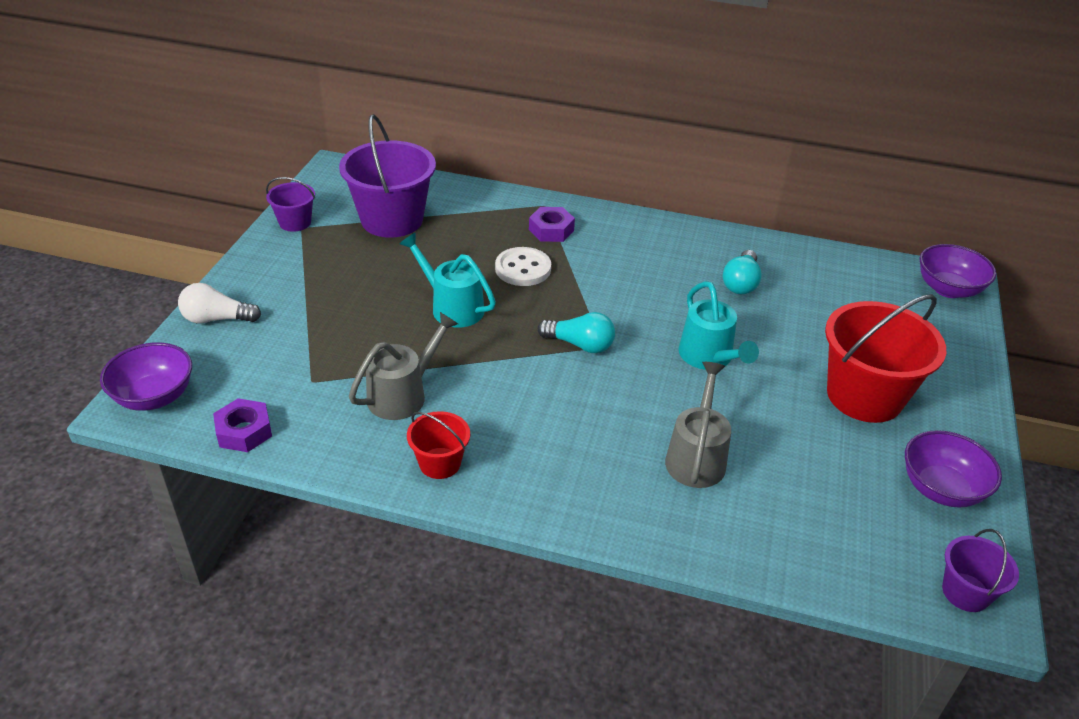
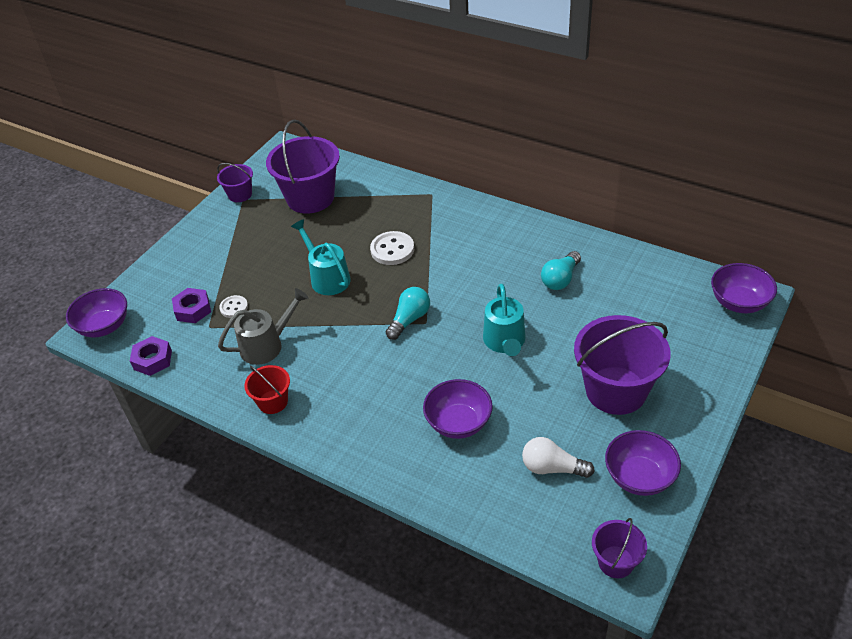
camera: 20 degrees right, 5 degrees up
(217, 319) = (162, 270): white light bulb -> white light bulb (552, 468)
(338, 354) = (234, 307): none -> white button
(551, 230) = (427, 217): purple nut -> purple nut (193, 309)
(580, 345) = (409, 319): turquoise light bulb -> turquoise light bulb turned 90 degrees counterclockwise
(696, 456) = (458, 423): grey watering can -> purple bowl
(864, 396) = (616, 390): red bucket -> purple bucket

